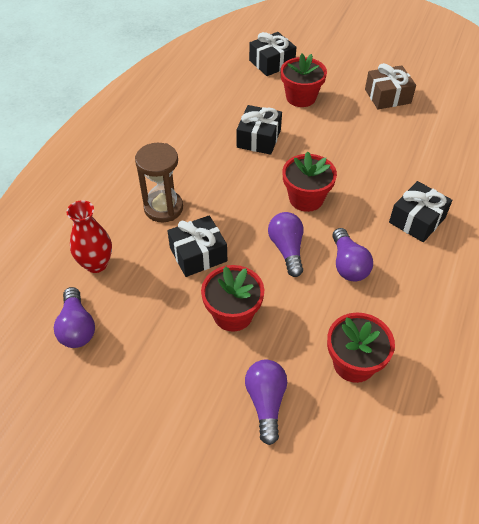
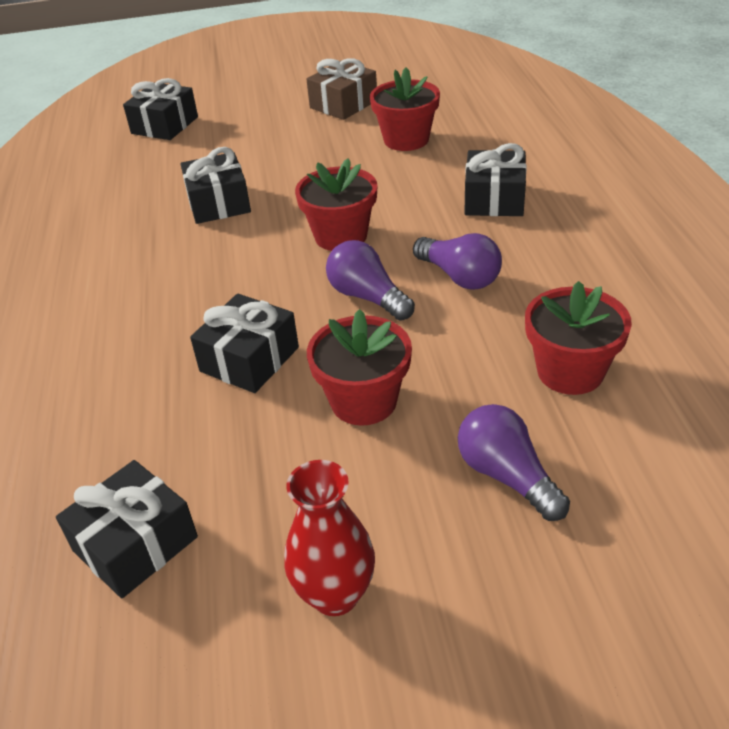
camera: 30 degrees left, 10 degrees down
(77, 327) = (135, 544): purple light bulb -> black gift
(96, 264) = (97, 446): red vase -> red vase (335, 594)
(163, 208) = (148, 332): brown hourglass -> none
(301, 97) = (236, 143): red flower pot -> red flower pot (406, 140)

